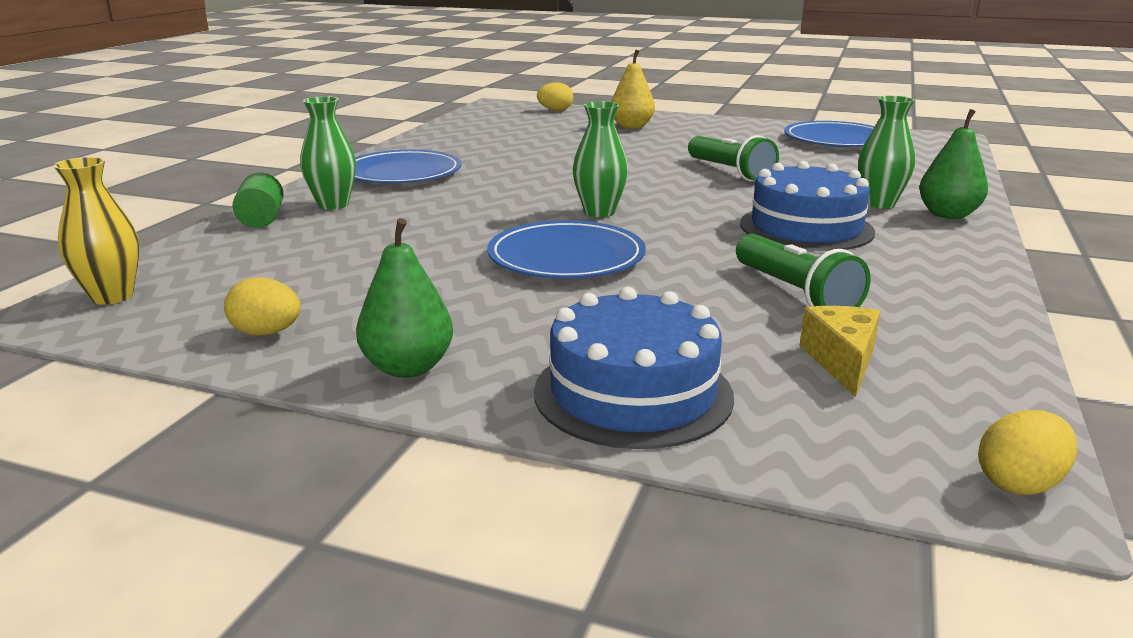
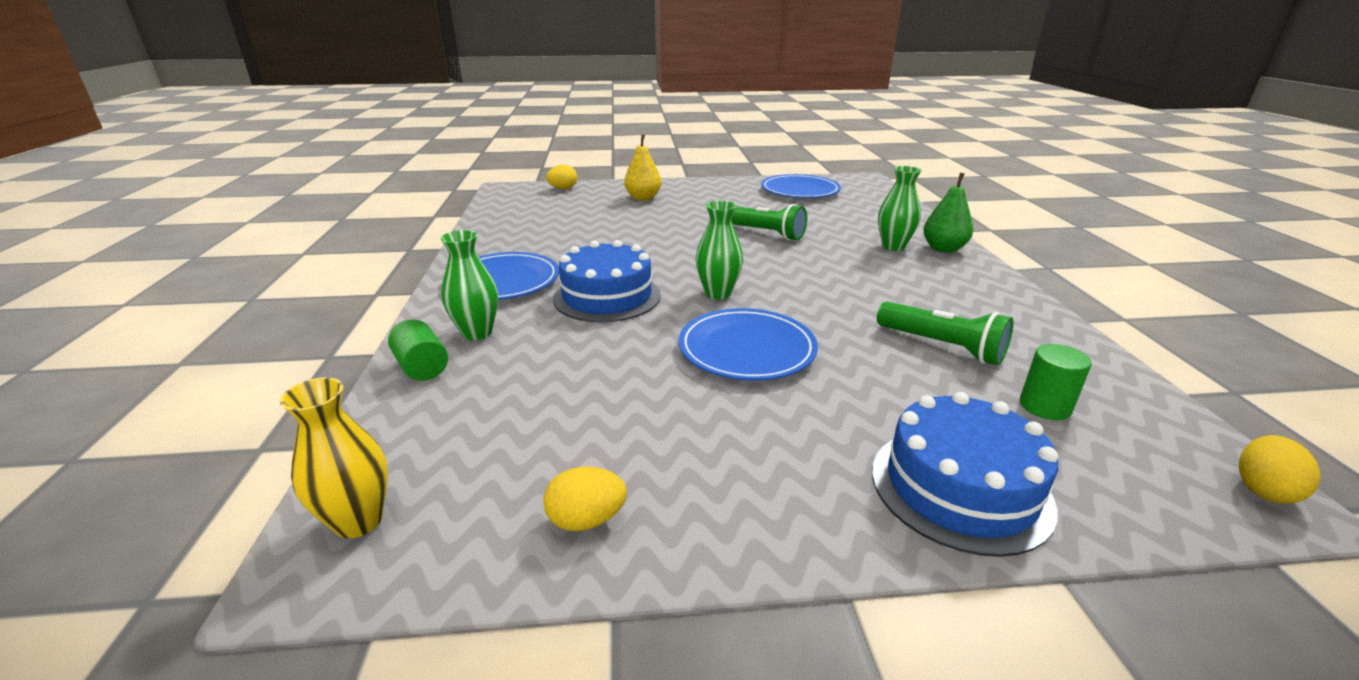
camera: 25 degrees left, 5 degrees up
(408, 367) = (763, 520): green pear -> none
(806, 227) = (875, 279): blue cake -> blue cake (607, 296)
(842, 361) = (1044, 406): yellow cheese -> green cylinder

